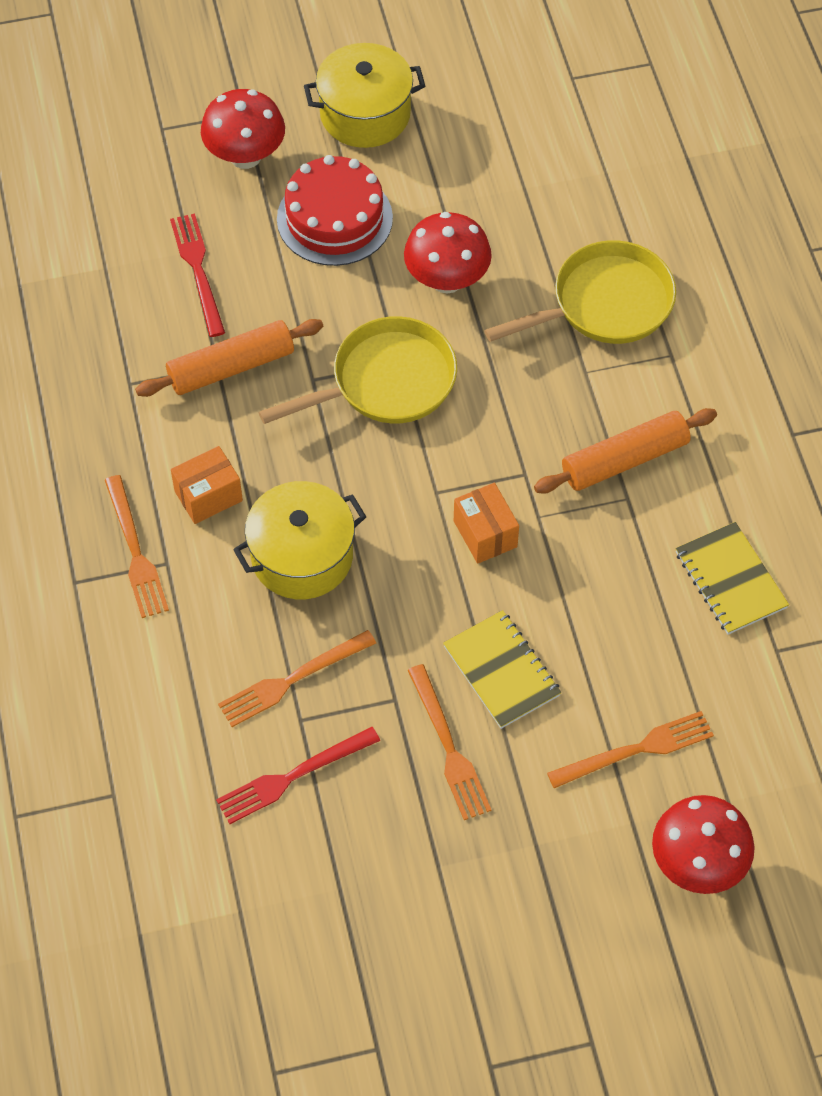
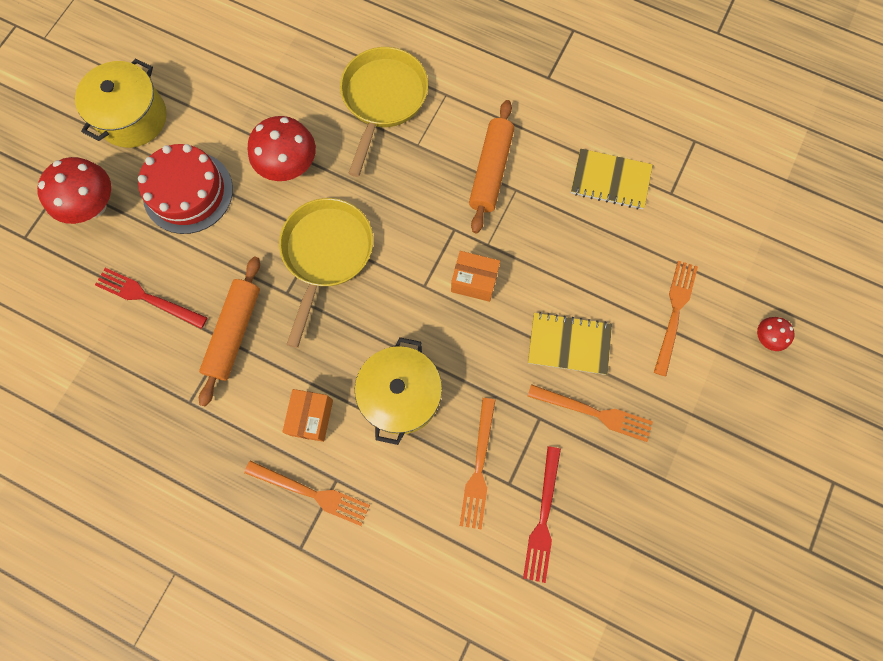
camera: 50 degrees left, 15 degrees up
(697, 863) = (766, 338): red mushroom -> red mushroom, size x0.50

